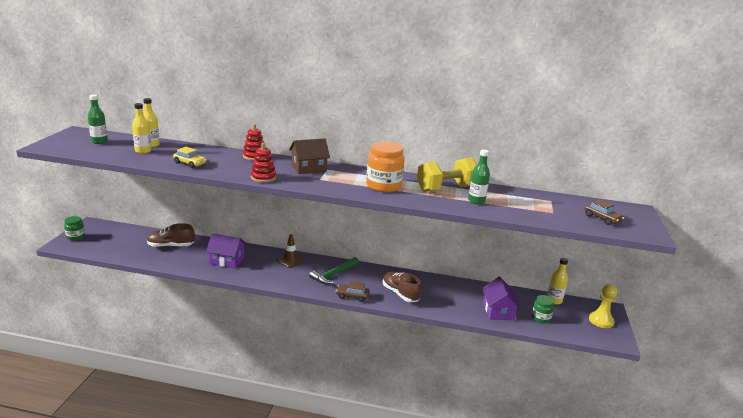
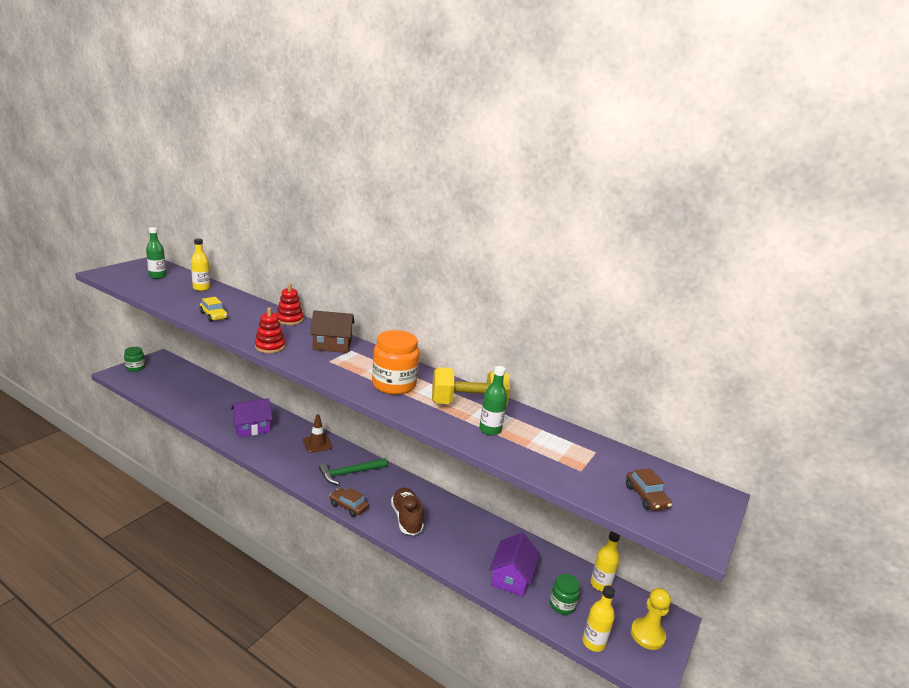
camera: 20 degrees right, 0 degrees up
(143, 151) = (185, 294): yellow bottle -> yellow bottle (593, 643)
(171, 246) = (212, 398): brown shoe -> none
(227, 260) = (252, 428): purple house -> purple house turned 60 degrees counterclockwise

